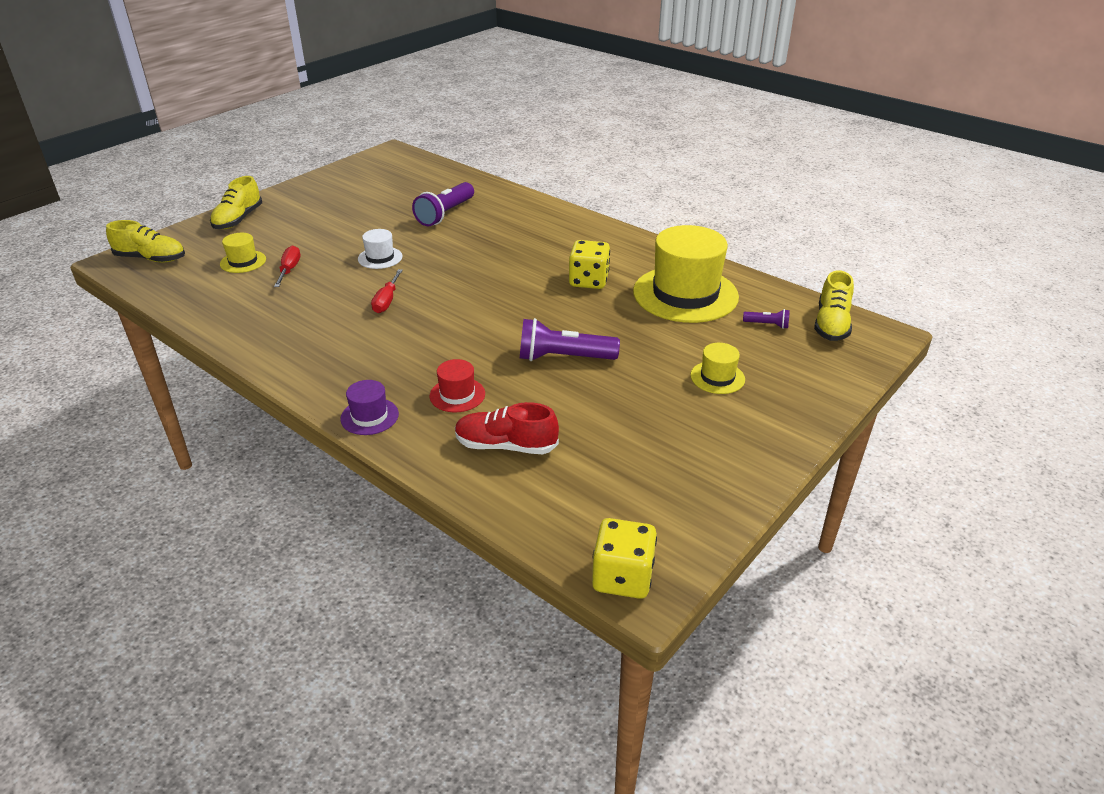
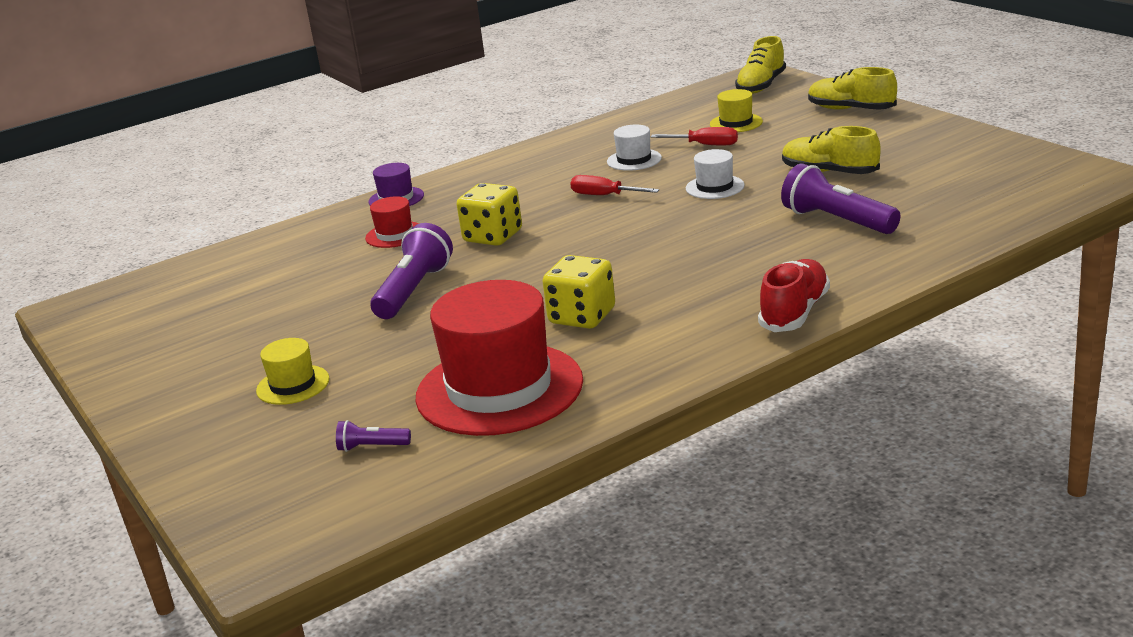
camera: 110 degrees right, 10 degrees down
(311, 298) = (634, 160): none -> white hat
(506, 446) = (296, 257): red shoe -> red shoe (794, 312)
(622, 577) = (91, 300): yellow dice -> yellow dice (493, 236)
(685, 294) = (499, 389): yellow hat -> red hat
(767, 325) = (372, 447): purple flashlight -> purple flashlight turned 60 degrees clockwise
(831, 324) = (327, 509): yellow shoe -> yellow shoe (829, 172)

